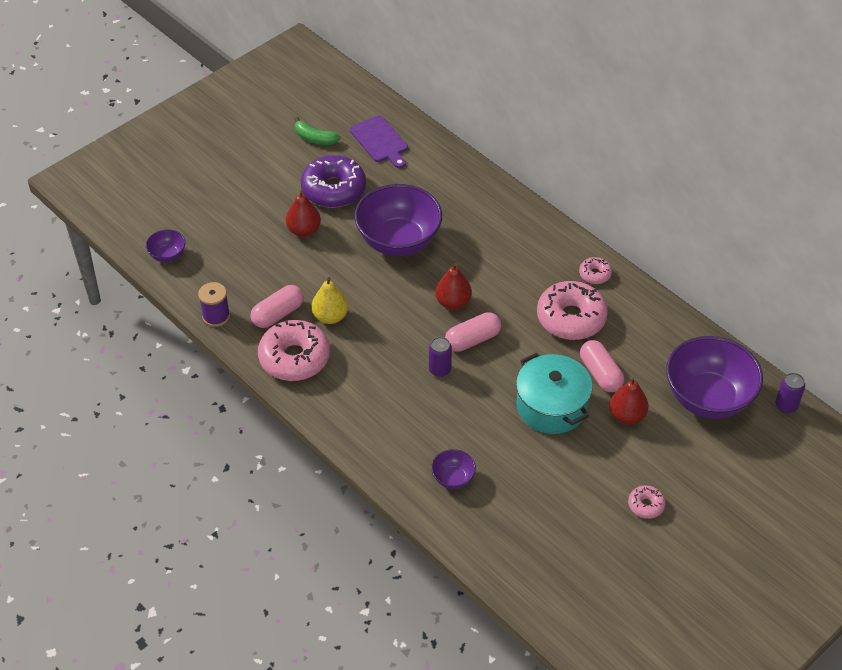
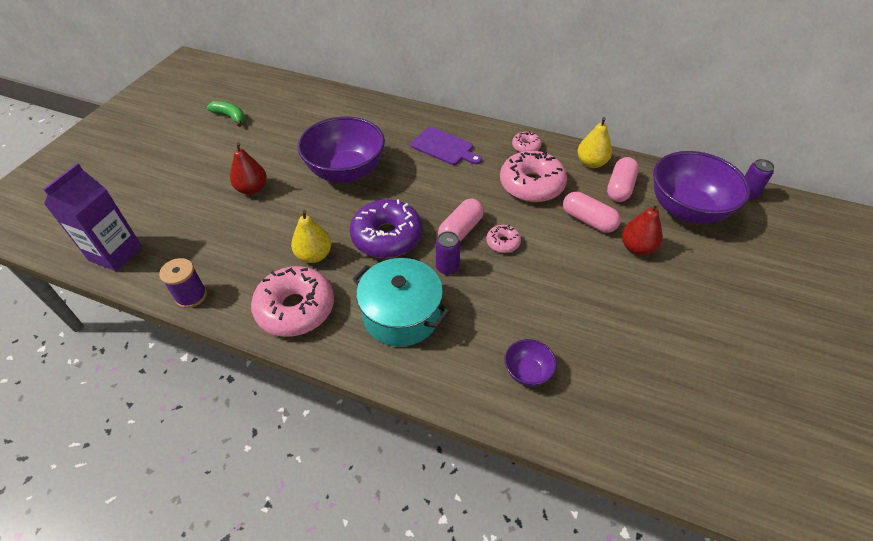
camera: 25 degrees left, 0 degrees up
(167, 255) = (115, 253): purple bowl -> purple carton
(278, 314) = (258, 271): pink capsule -> pink capsule (620, 188)
(314, 138) = (230, 117): green banana -> green banana turned 150 degrees counterclockwise
(333, 189) = (265, 149): purple donut -> purple donut (387, 237)
(380, 141) = (289, 104): purple cutting board -> purple cutting board (444, 147)
(453, 302) = (423, 205): red pear -> none
(551, 406) = (569, 263): turquoise pot -> turquoise pot (401, 314)
(646, 505) = (718, 323): pink donut -> pink donut (503, 242)
(650, 316) = (591, 163): none -> yellow pear

